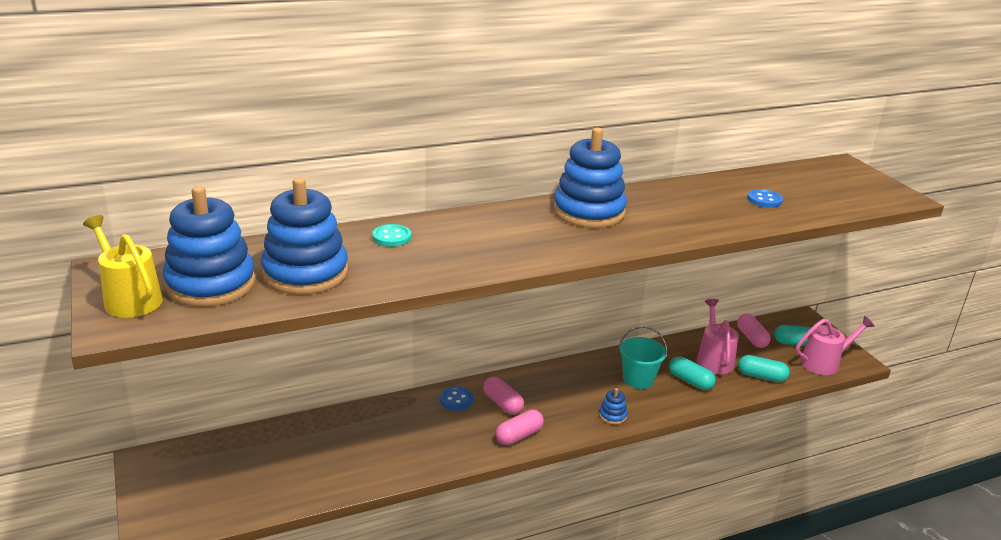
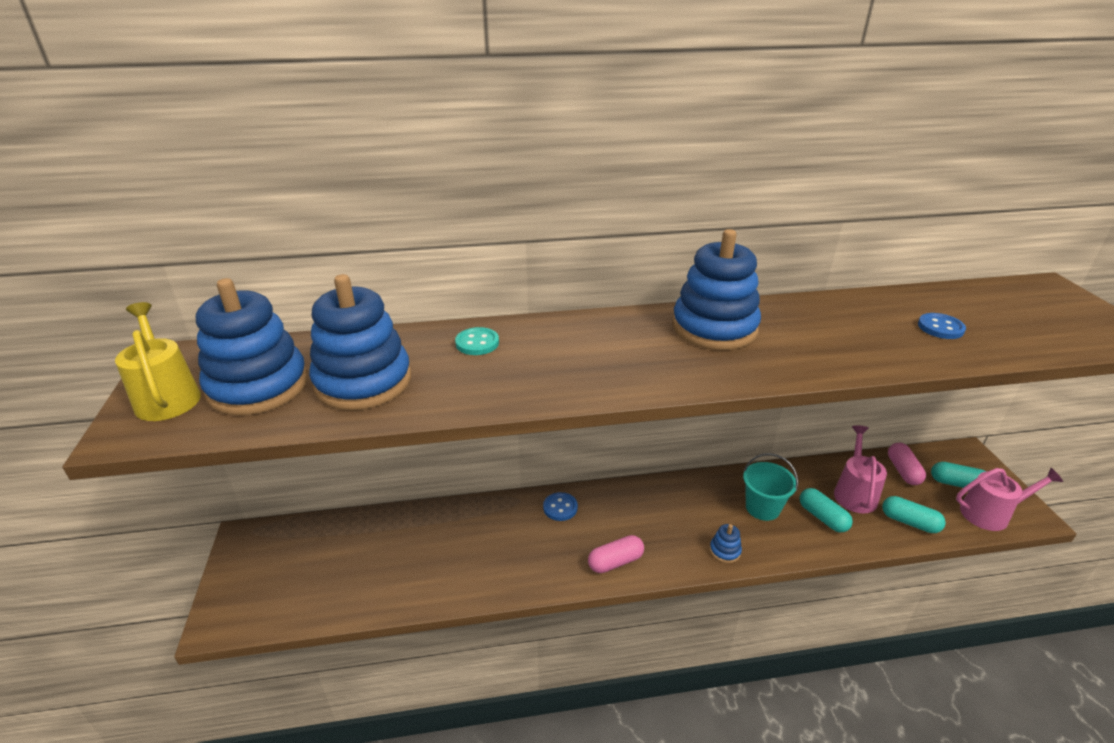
camera: 15 degrees right, 5 degrees up
(502, 403) = (607, 518): pink capsule -> none

